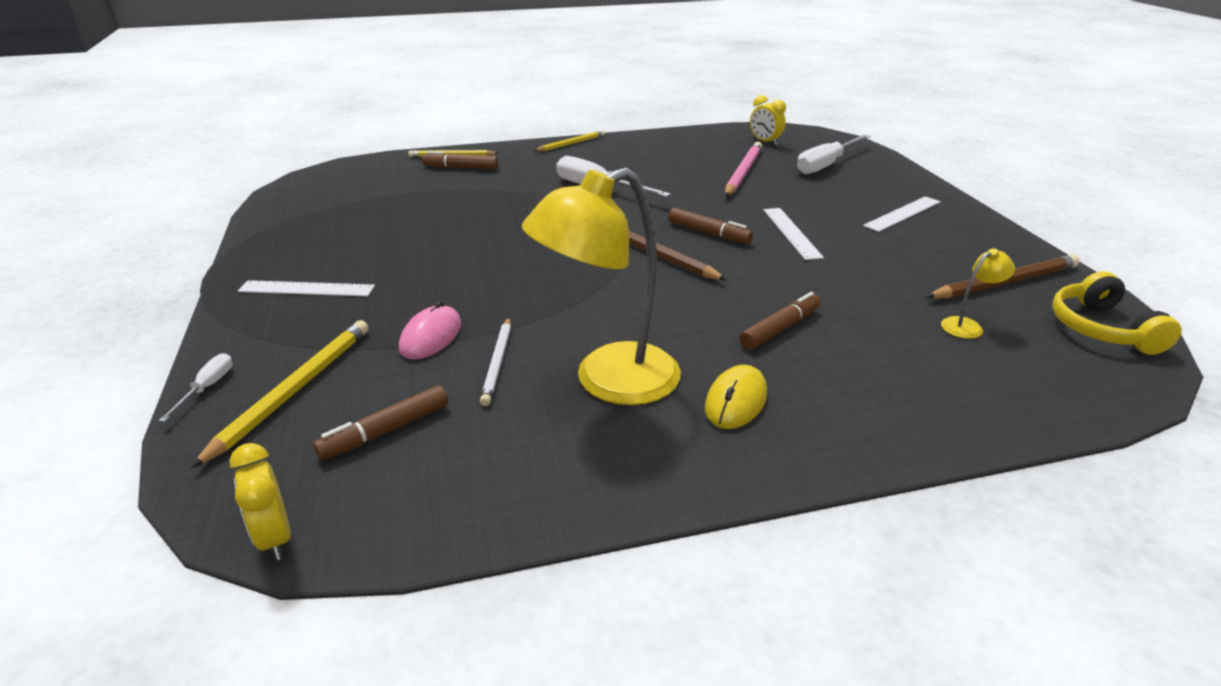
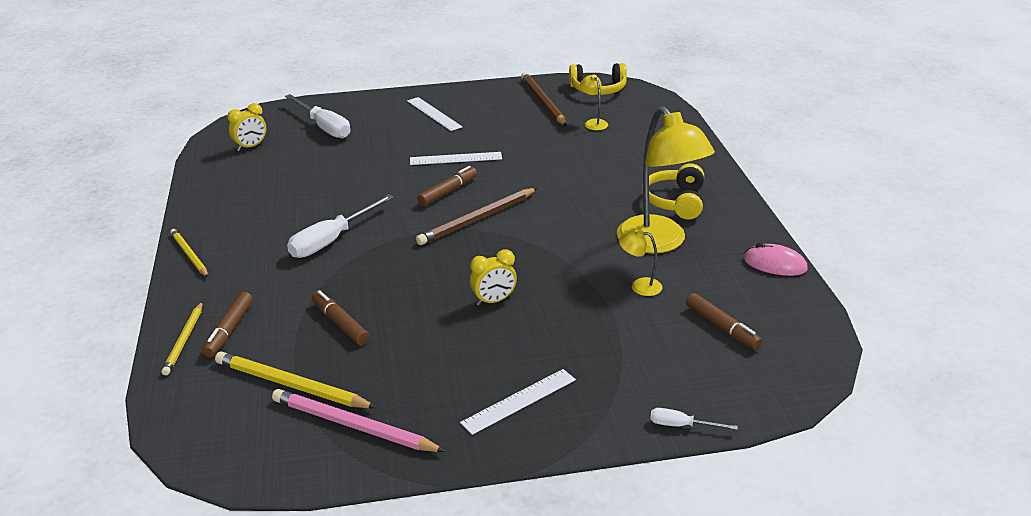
camera: 85 degrees left, 0 degrees up
(275, 538) = (825, 357): yellow clock -> yellow clock (494, 301)
(294, 390) = (681, 377): yellow pencil -> yellow pencil (291, 385)
(306, 289) = (519, 401): white ruler -> white ruler turned 45 degrees clockwise
(431, 336) = (604, 319): pink mouse -> pink mouse (774, 264)
(498, 363) = (639, 286): white pencil -> yellow lamp
(736, 401) = (675, 201): yellow mouse -> yellow headphones
(743, 172) = (323, 165): pink pencil -> pink pencil (353, 426)
(780, 329) = (596, 179): brown marker -> brown marker (340, 323)

